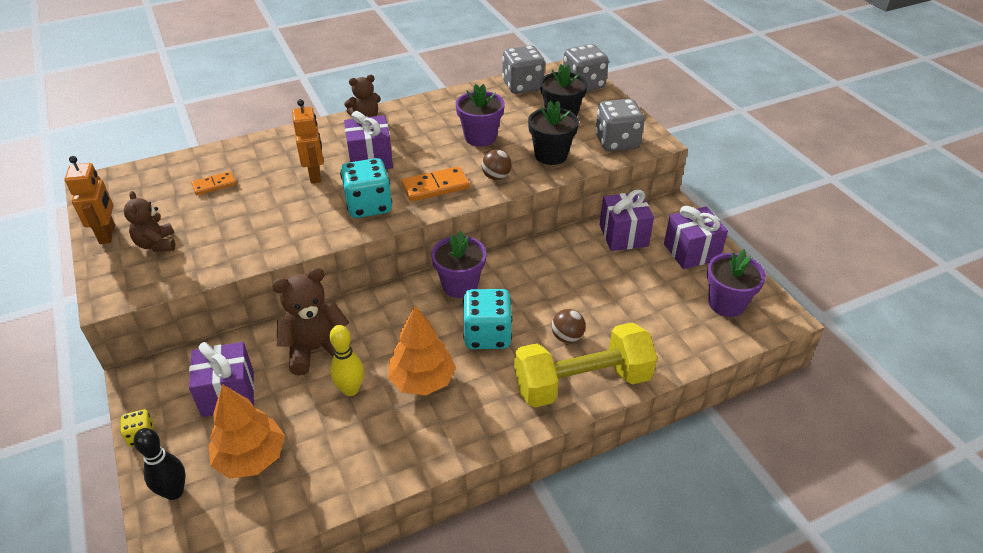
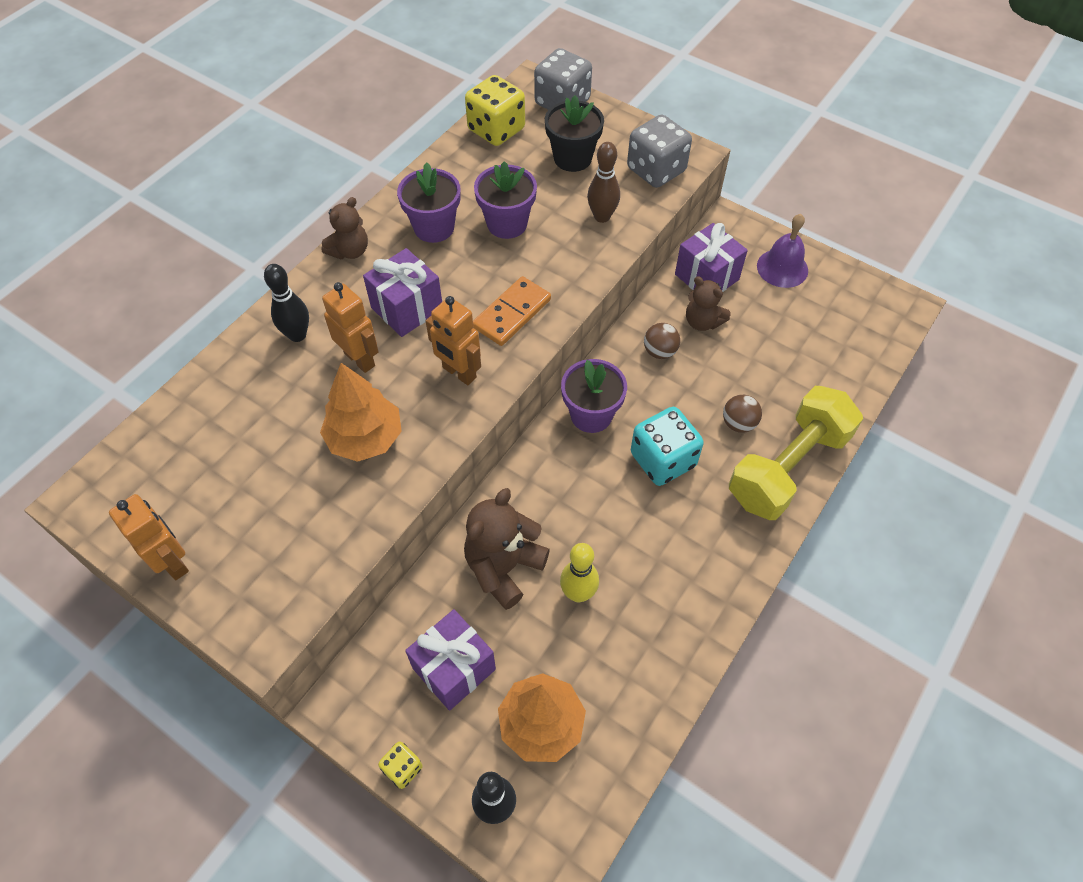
camera: 30 degrees left, 15 degrees up
(157, 244) = (251, 544): brown teddy bear -> brown teddy bear (702, 322)
(214, 185) = (245, 429): orange domino -> none
(291, 149) = (297, 335): none -> black bowling pin
(368, 206) = (459, 373): turquoise dice -> orange robot
(422, 380) = (640, 544): orange tree -> orange tree (365, 438)
(496, 177) = (567, 271): brown ball -> brown ball (659, 351)
(522, 86) = (496, 130): grey dice -> yellow dice
(551, 155) = (602, 217): black flower pot -> brown bowling pin
(691, 252) = (782, 268): purple gift -> purple bell
(726, 304) = (852, 314): purple flower pot -> purple flower pot (434, 227)

